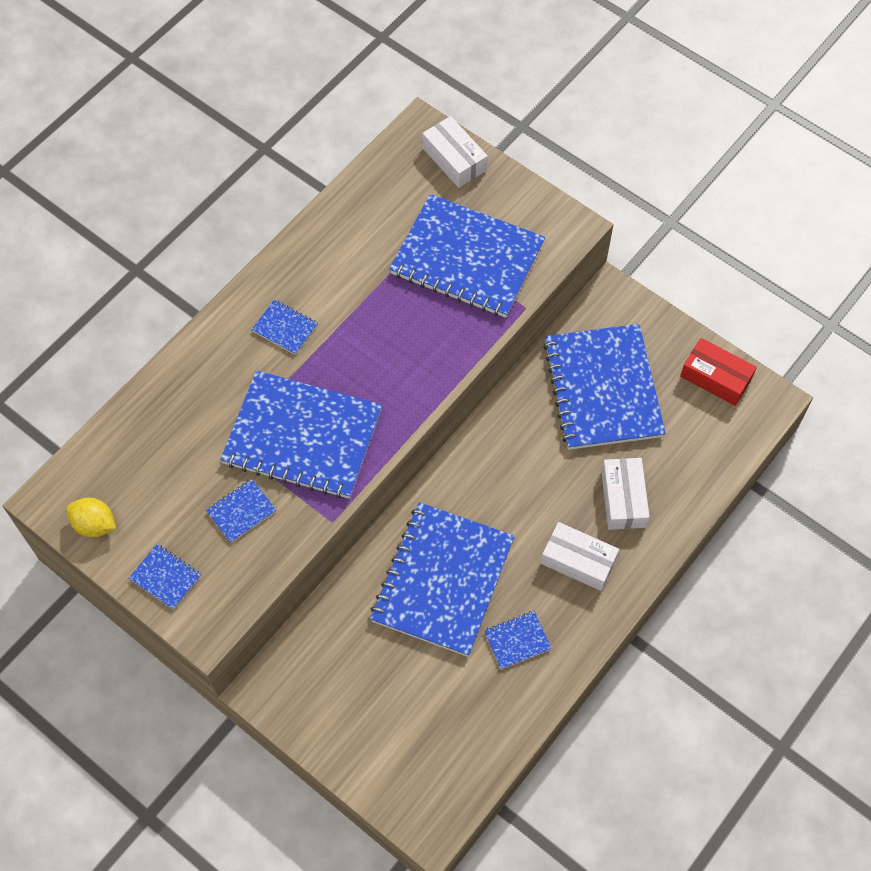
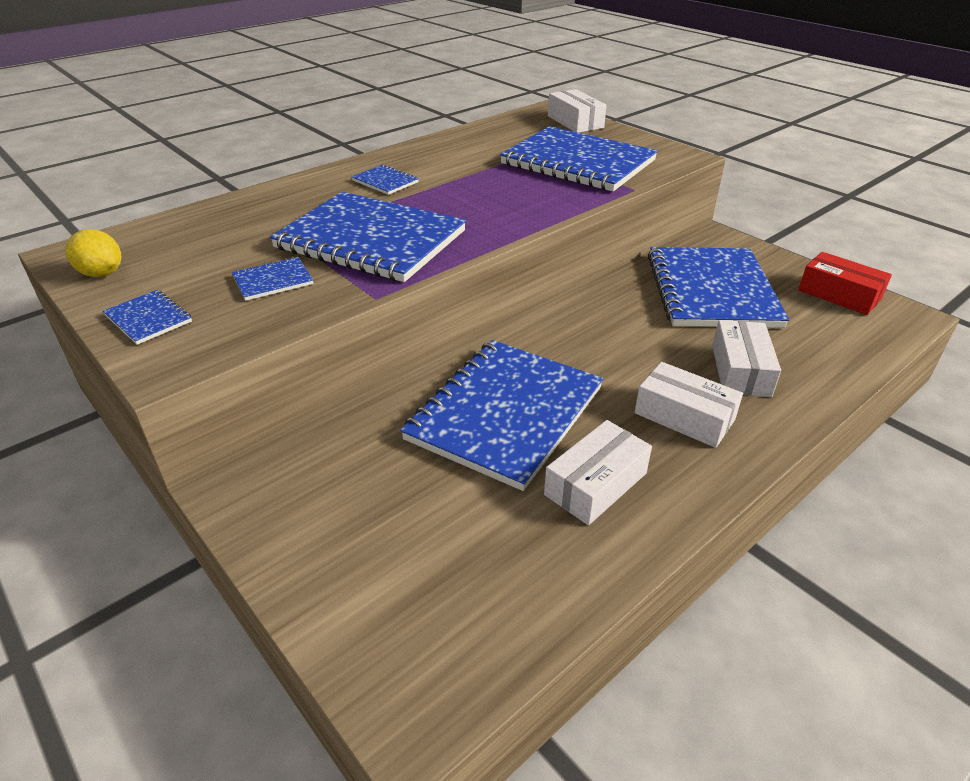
camera: 10 degrees right, 25 degrees down
(517, 640) = (595, 484): blue notebook -> white box

